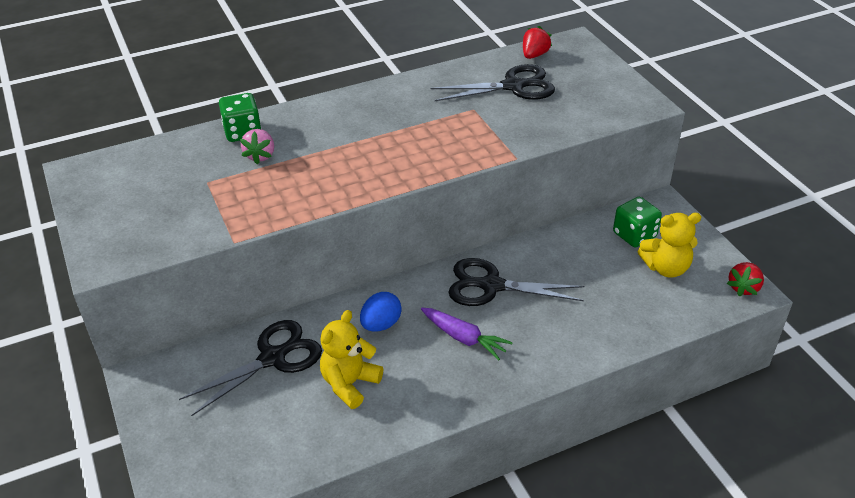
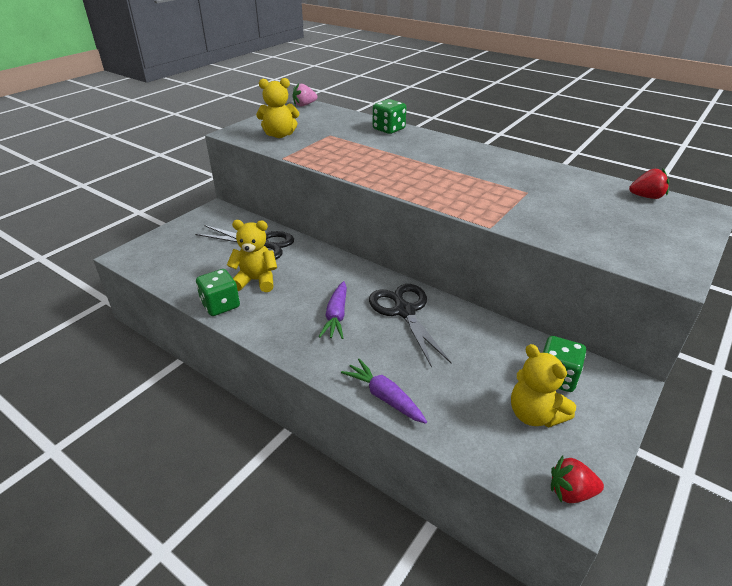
camera: 60 degrees right, 5 degrees down
(159, 223) = (279, 135): none -> yellow teddy bear
(260, 156) = (372, 140): pink strawberry -> pink strawberry (304, 105)
(374, 430) = (220, 305): none -> green dice
(381, 324) = (320, 274): blue egg -> none
(514, 86) = (585, 200): black scissors -> none
(598, 348) = (384, 397): none -> purple carrot

